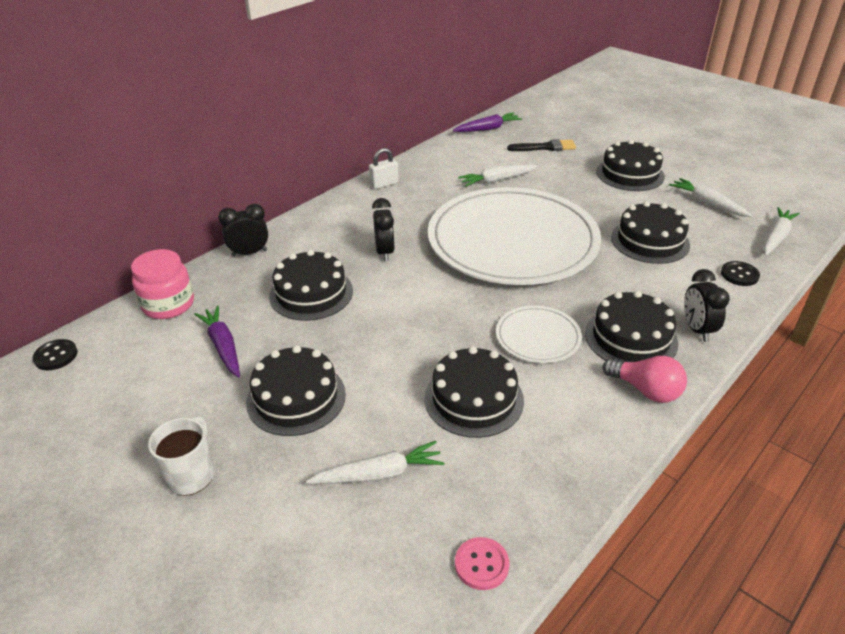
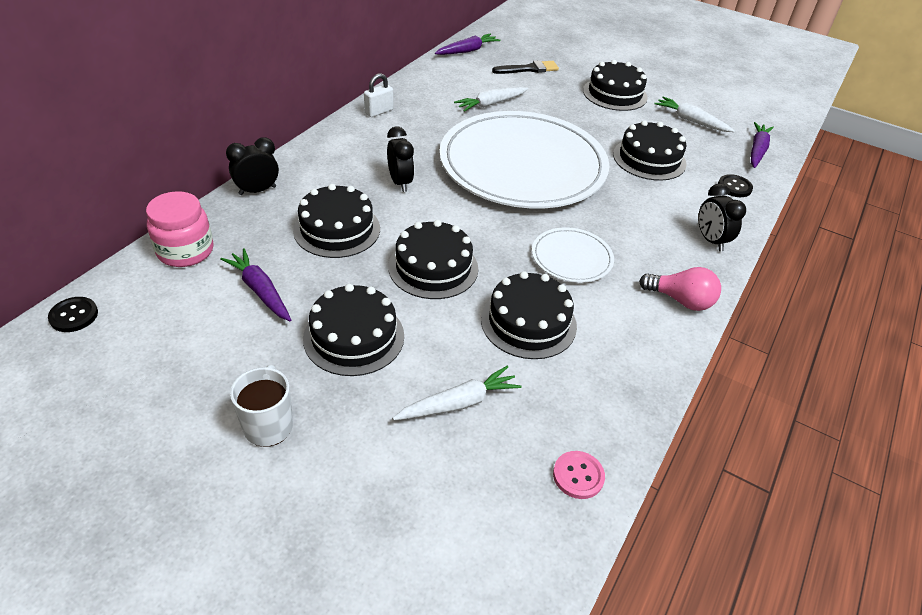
camera: 15 degrees left, 5 degrees up
(631, 338) = (655, 252): black cake -> black cake (433, 267)
(776, 237) = (757, 150): white carrot -> purple carrot

